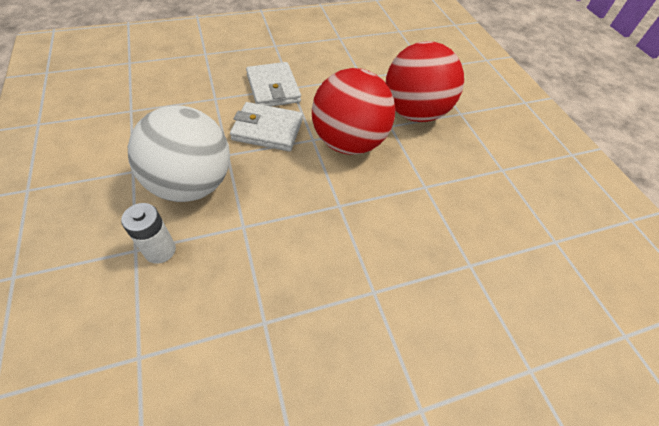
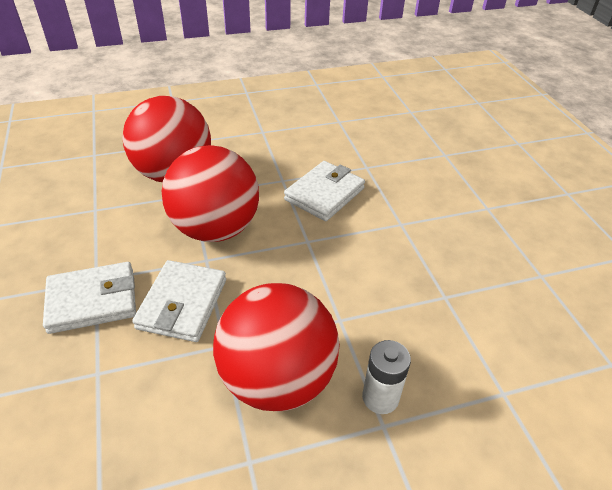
camera: 85 degrees left, 10 degrees down
(192, 184) = (277, 379): white ball -> red ball
(410, 221) = (324, 194): none -> white wallet

